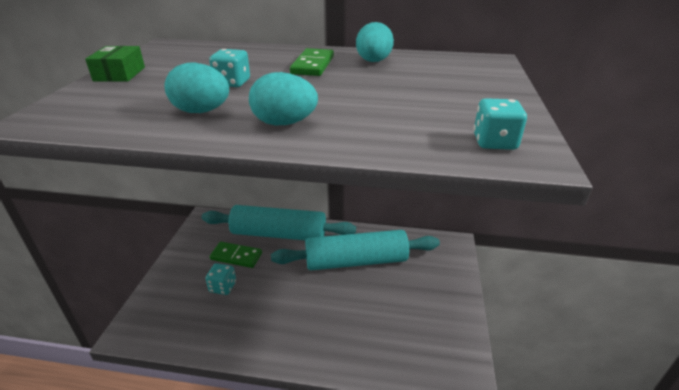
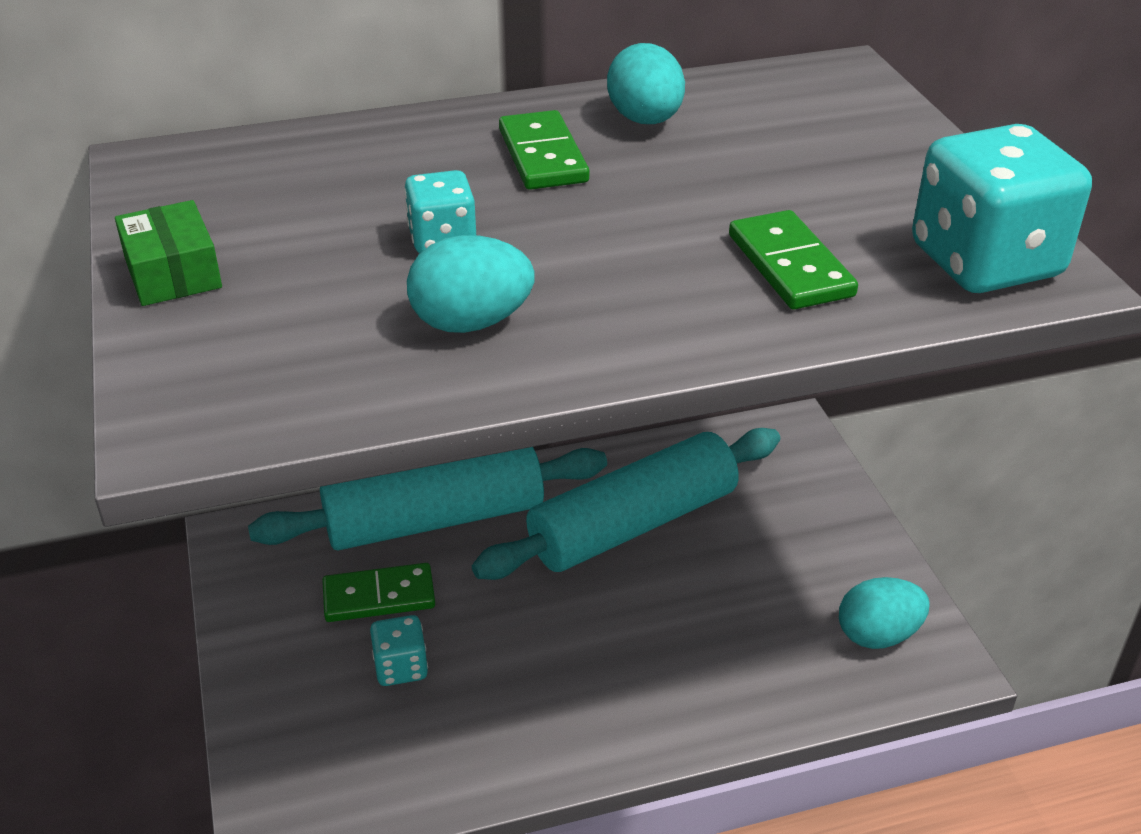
camera: 25 degrees left, 5 degrees up
(284, 123) = (645, 309): turquoise egg -> turquoise egg (878, 635)
(379, 122) = (790, 266): none -> green domino
(494, 142) = (985, 262): turquoise dice -> turquoise dice, size x1.90

